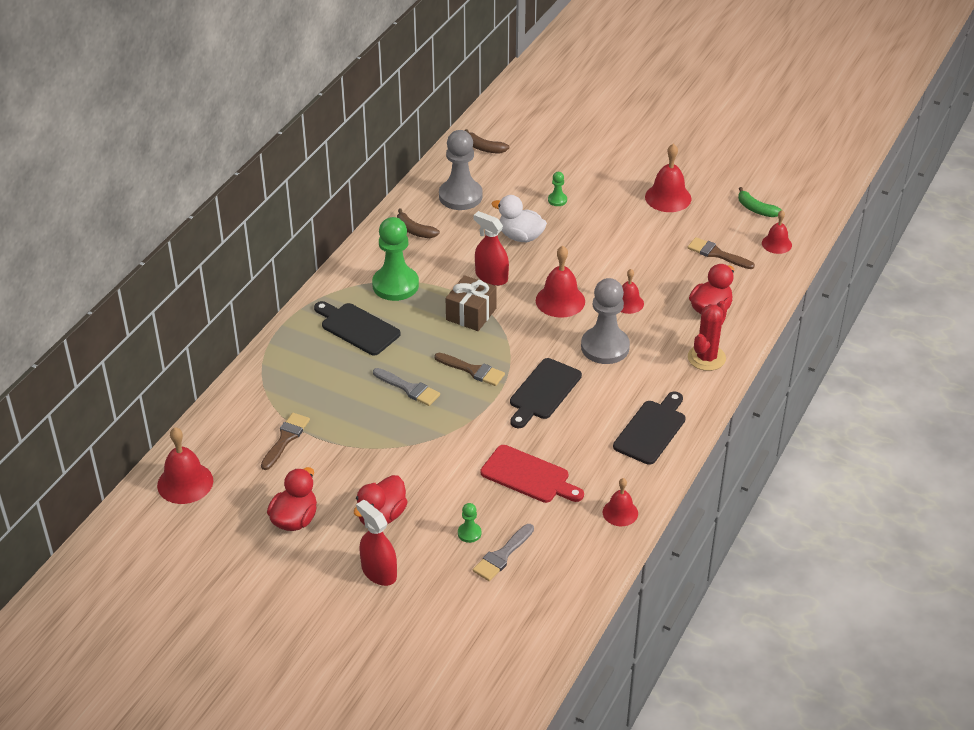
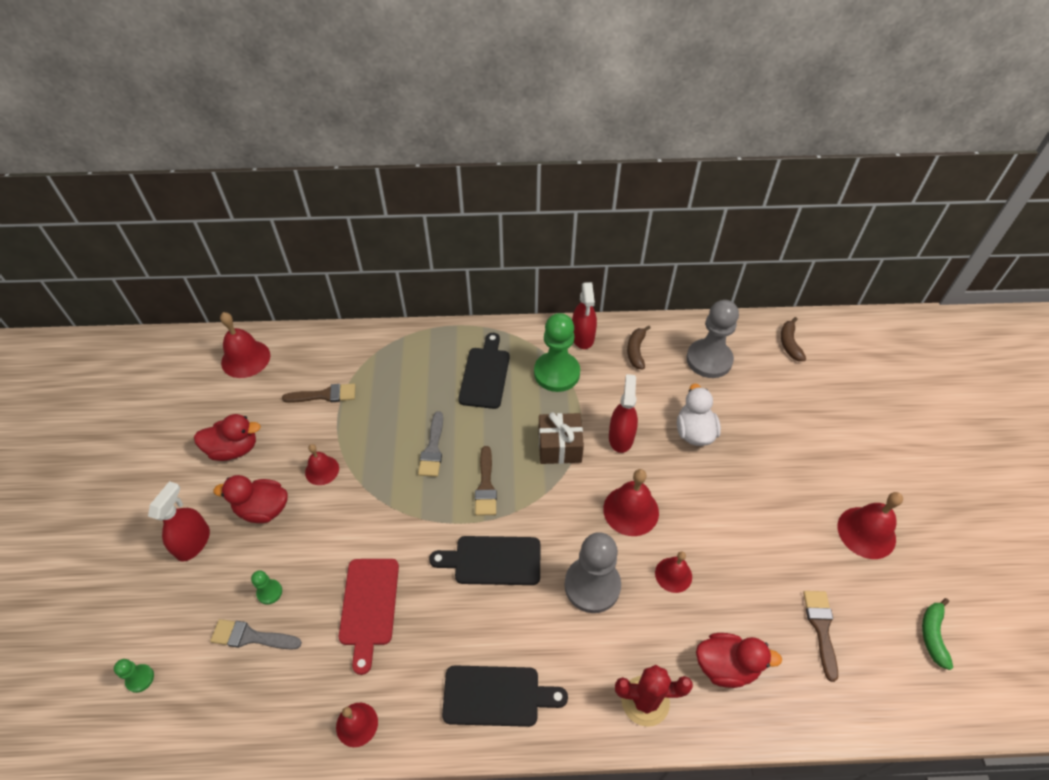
camera: 60 degrees right, 10 degrees up
(370, 254) = (583, 337): none -> red spray bottle
(557, 200) = (771, 435): green pawn -> green pawn (140, 678)
(776, 244) = (895, 689): red bell -> red bell (322, 470)

